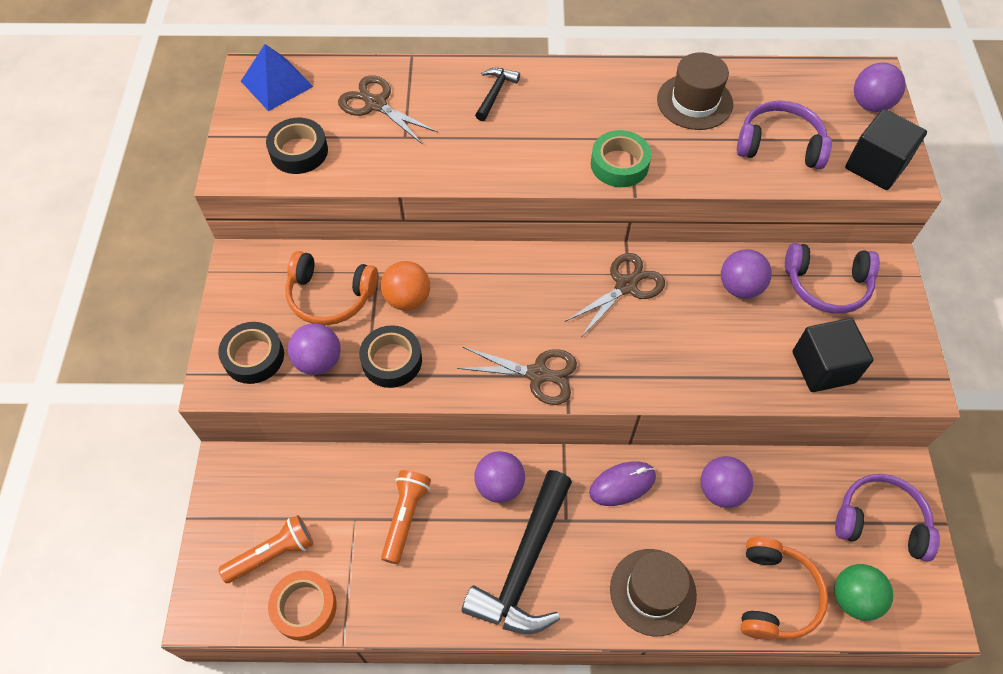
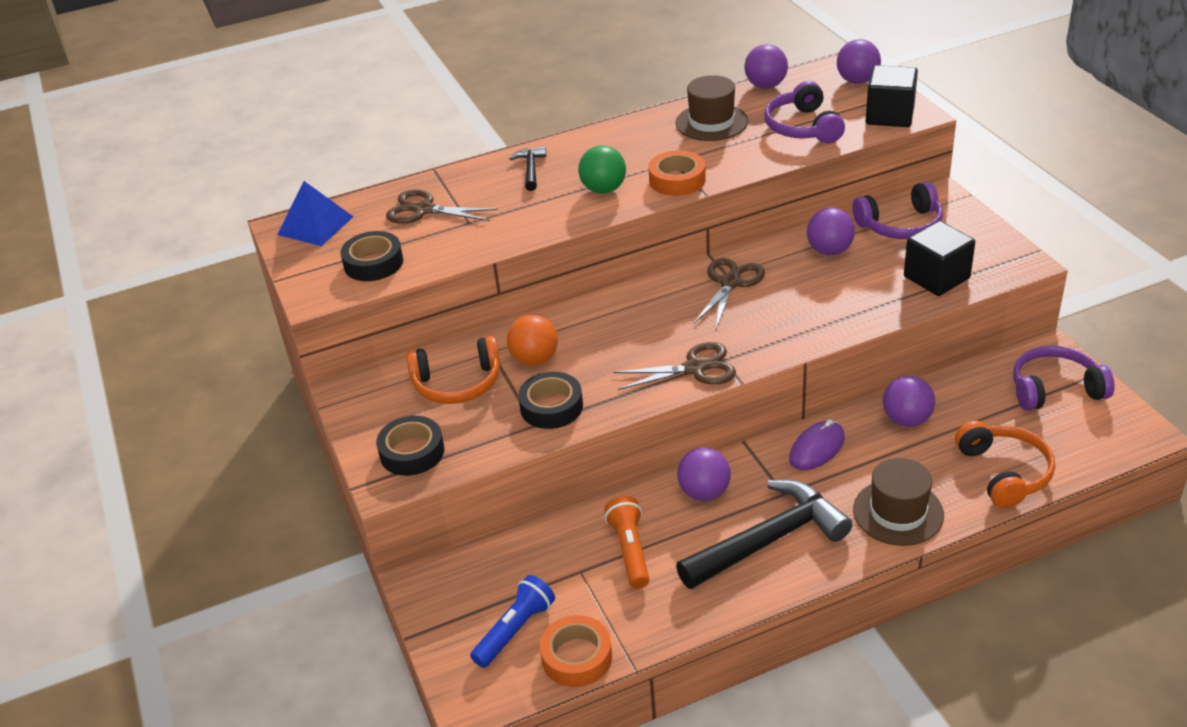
camera: 20 degrees left, 20 degrees down
(272, 554) = (515, 630): orange flashlight -> blue flashlight
(319, 361) = (480, 432): purple ball -> purple ball (765, 86)
(524, 565) = (769, 540): black hammer -> black hammer turned 120 degrees counterclockwise
(619, 164) = (677, 180): green tape -> orange tape
(779, 145) = (803, 127): purple headphones -> purple headphones turned 90 degrees counterclockwise
(853, 598) = (1070, 448): green ball -> green ball (603, 189)

